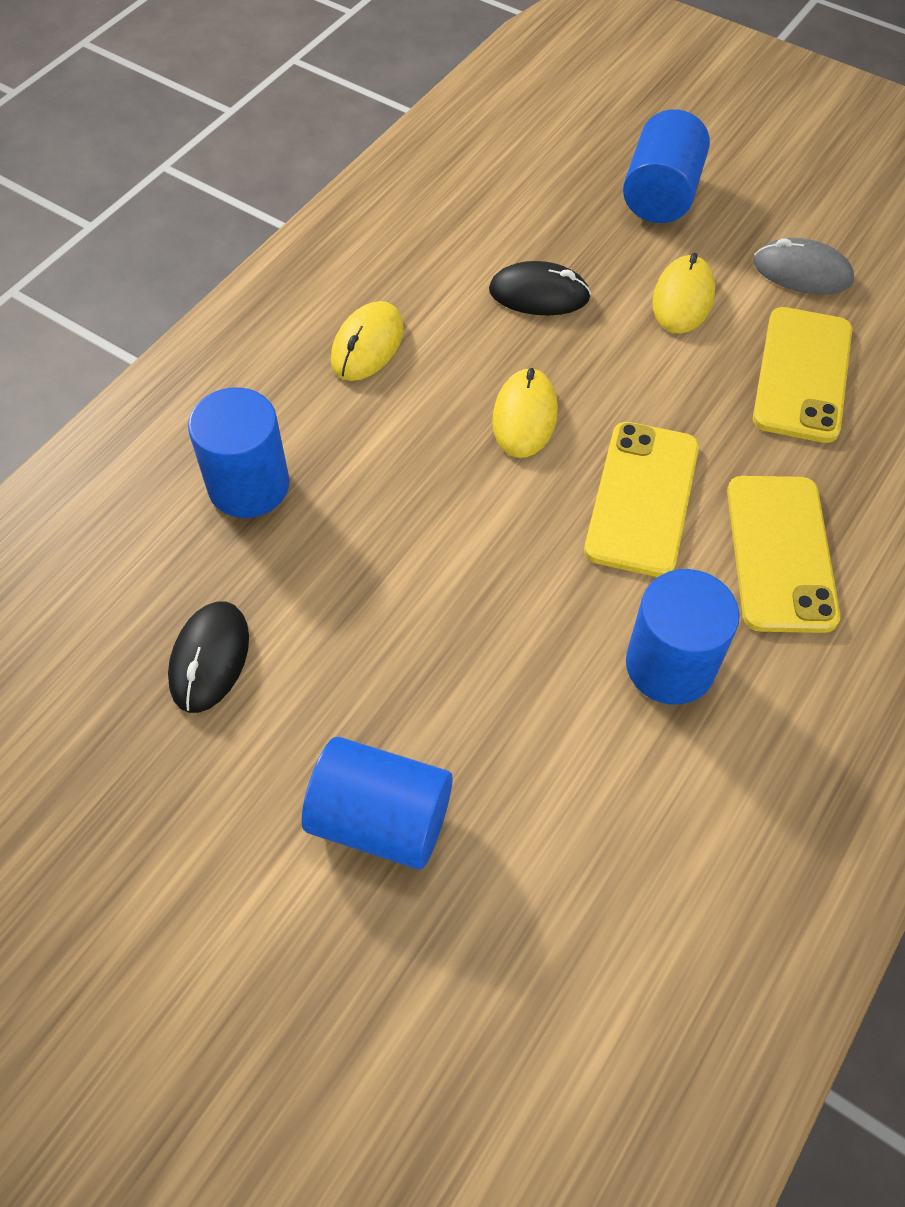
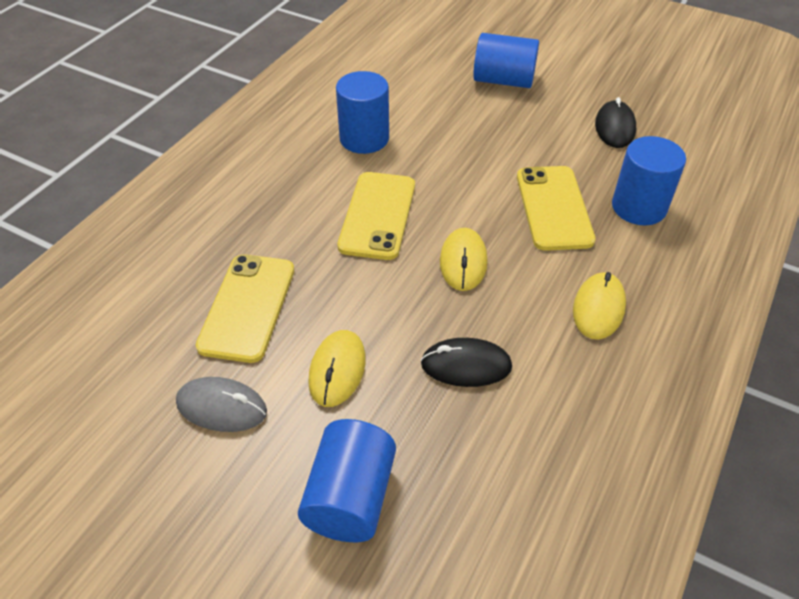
camera: 175 degrees right, 10 degrees down
(780, 553) = (291, 191): yellow phone -> yellow phone (553, 208)

